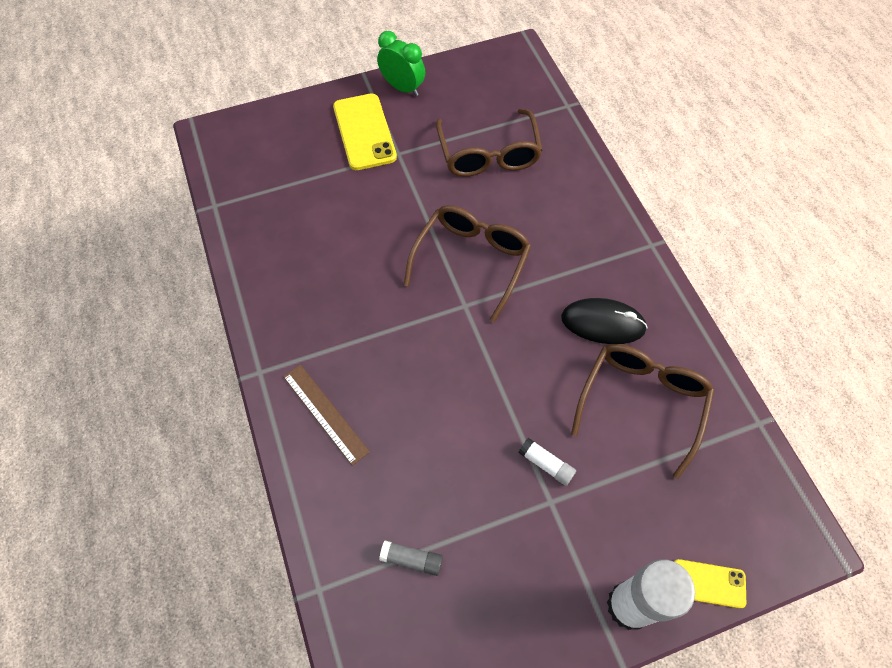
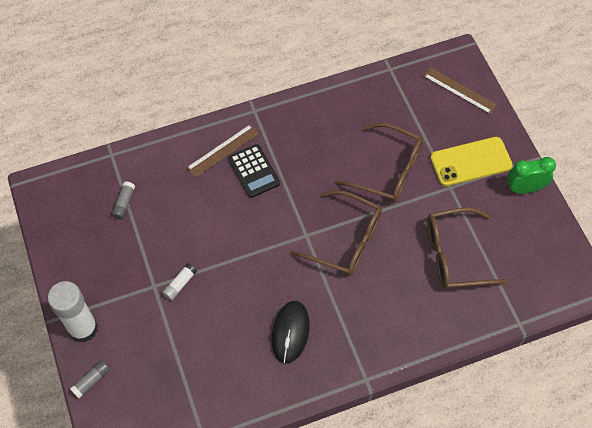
camera: 90 degrees right, 0 degrees up
(260, 136) = (459, 90): none -> brown ruler
(363, 370) = (254, 171): none -> black calculator
(402, 88) = (524, 188): green clock -> green clock turned 135 degrees counterclockwise
(642, 402) = (223, 354): brown glasses -> brown glasses (388, 170)
(708, 583) = (91, 381): yellow phone -> grey glue stick

